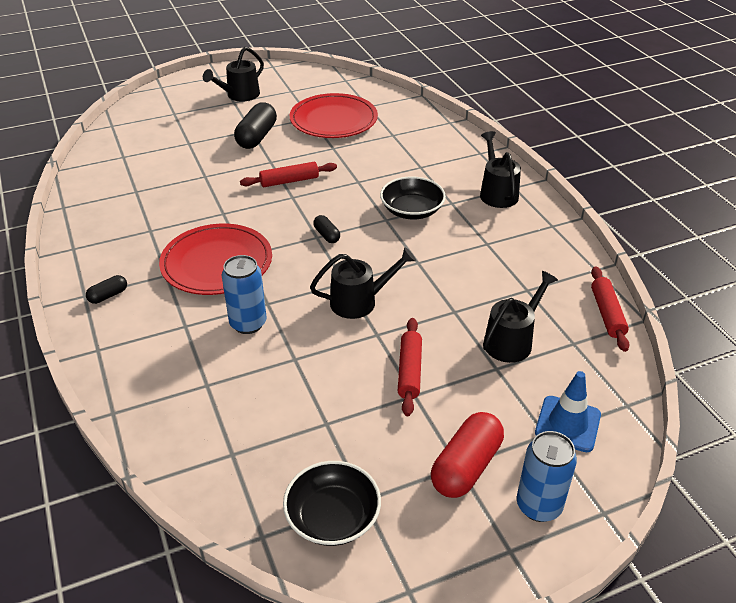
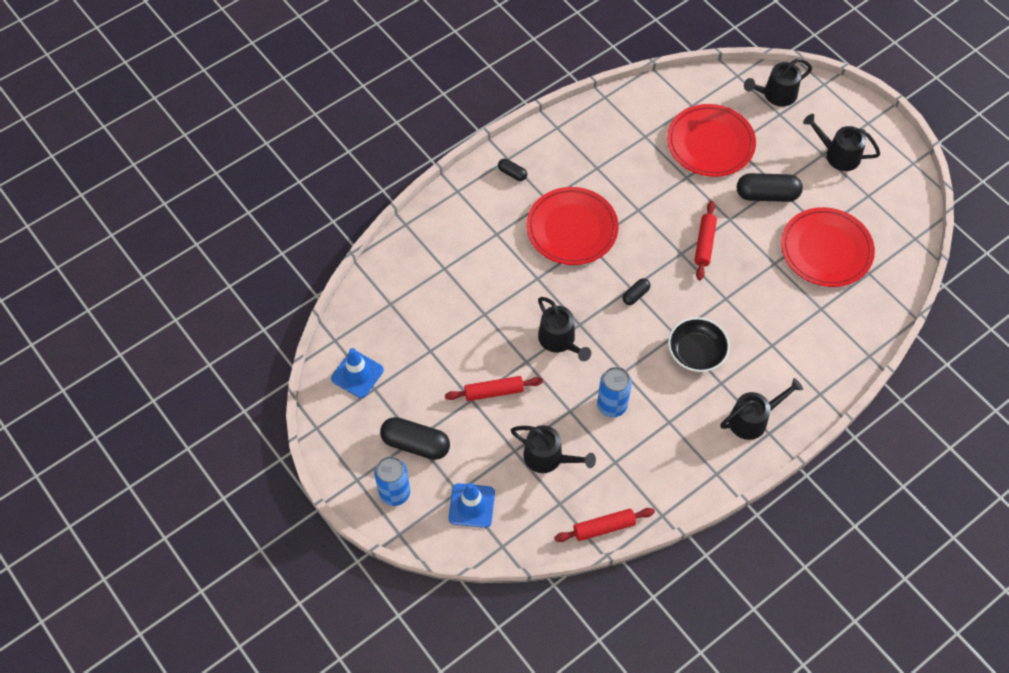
camera: 75 degrees right, 20 degrees up
(151, 111) = (775, 95): none -> black watering can
(176, 155) = (710, 143): none -> red plate
(248, 323) = (511, 273): blue can -> blue can (612, 405)
(289, 181) = (704, 244): red rolling pin -> red rolling pin turned 45 degrees clockwise
(333, 517) = (357, 374): black bowl -> blue traffic cone
(466, 466) = (415, 444): red capsule -> black capsule

